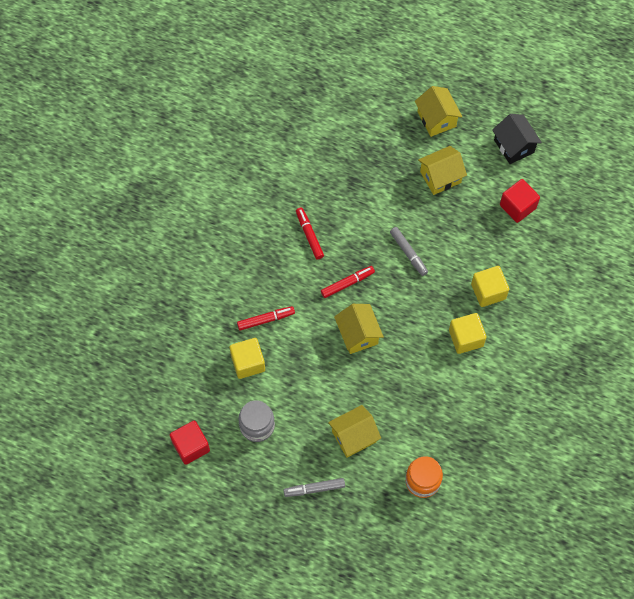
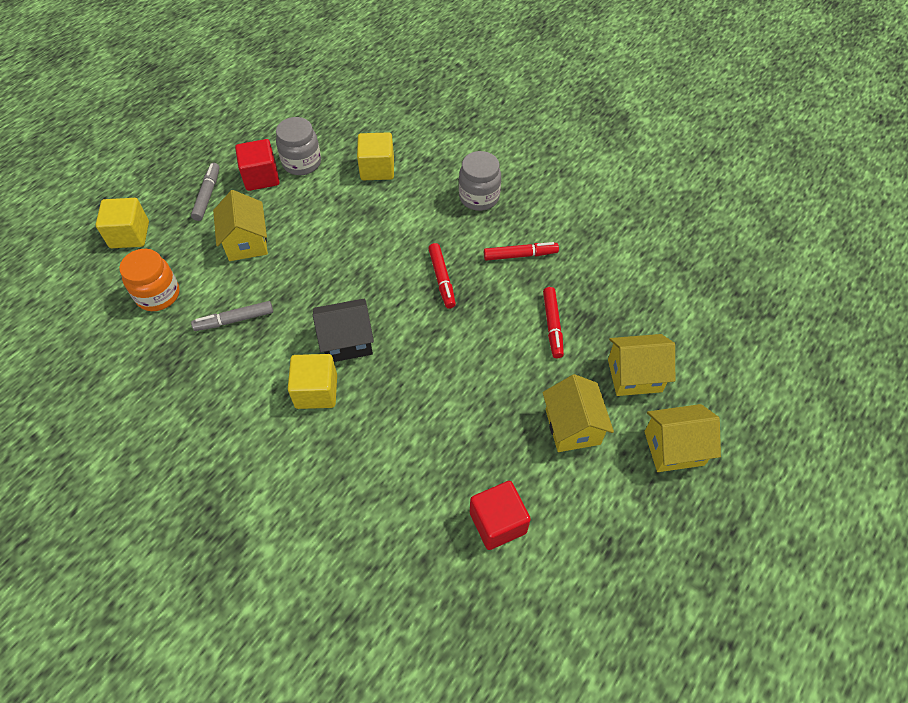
camera: 105 degrees right, 10 degrees down
(191, 446) = (306, 110): red cube -> red cube (261, 177)
(258, 277) = (479, 197): none -> grey jar
(266, 320) = (422, 193): red marker -> red marker (552, 325)
(358, 334) = (370, 274): yellow house -> yellow house (634, 375)
(408, 253) = (463, 355): grey marker -> grey marker (234, 320)
(488, 291) = (373, 439): yellow cube -> yellow cube (129, 235)
(514, 146) = (608, 551): black house -> black house (347, 341)

